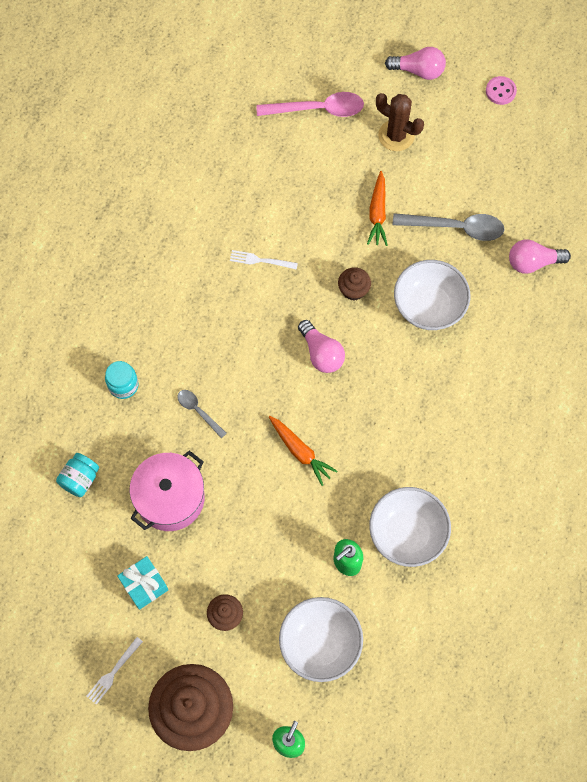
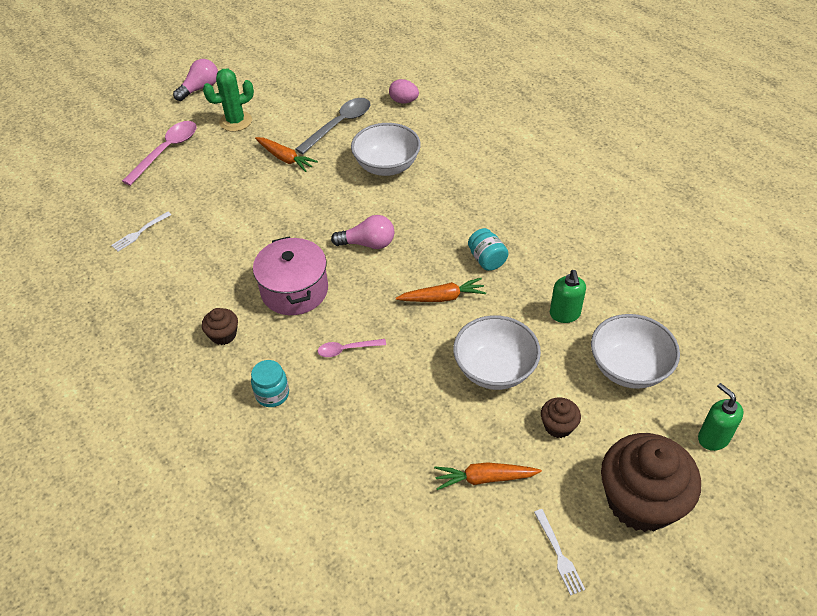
camera: 55 degrees left, 20 degrees down
(80, 479) = (335, 479): turquoise jar -> turquoise jar (487, 260)
(144, 585) = (484, 478): turquoise gift -> orange carrot
(170, 498) = (412, 412): pink pot -> pink pot (294, 290)
(198, 411) = (347, 349): grey spoon -> pink spoon
(260, 260) = (252, 243): white fork -> white fork (139, 233)
(353, 290) = (333, 200): brown cupcake -> brown cupcake (223, 335)
(396, 136) = (235, 121): brown cactus -> green cactus
(407, 533) = (565, 264): white bowl -> white bowl (494, 369)
(500, 91) = (262, 59): pink button -> none
(533, 262) = (404, 101): pink light bulb -> pink egg

